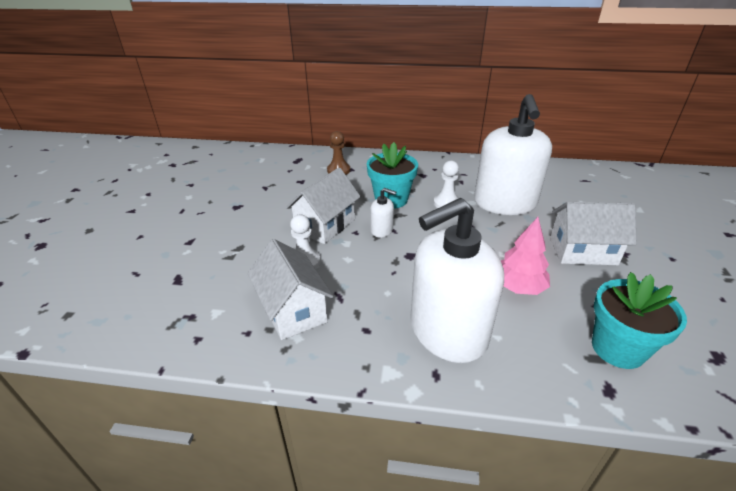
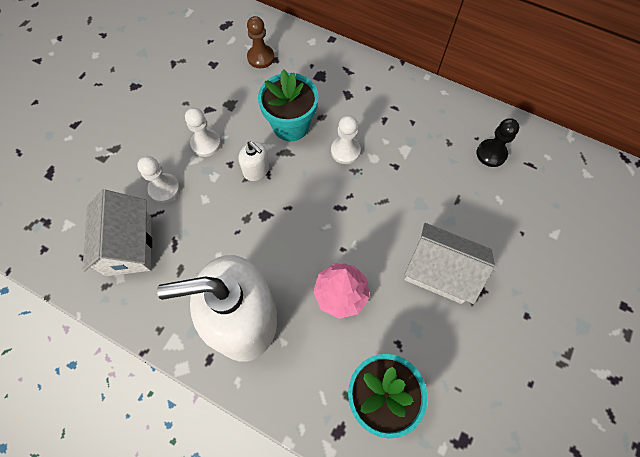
camera: 20 degrees right, 30 degrees up
(325, 225) = (206, 144): white house -> white pawn
(504, 203) = (408, 172): white soap dispenser -> none
(553, 181) = (491, 154): none -> black pawn

